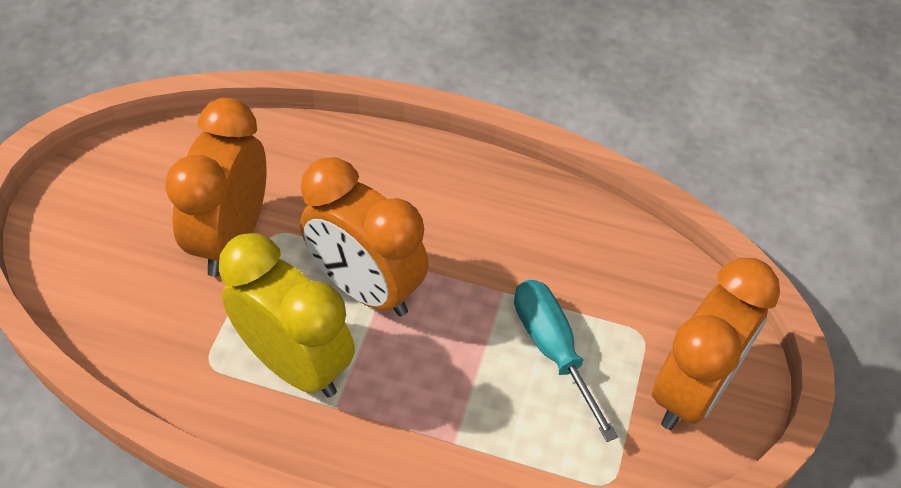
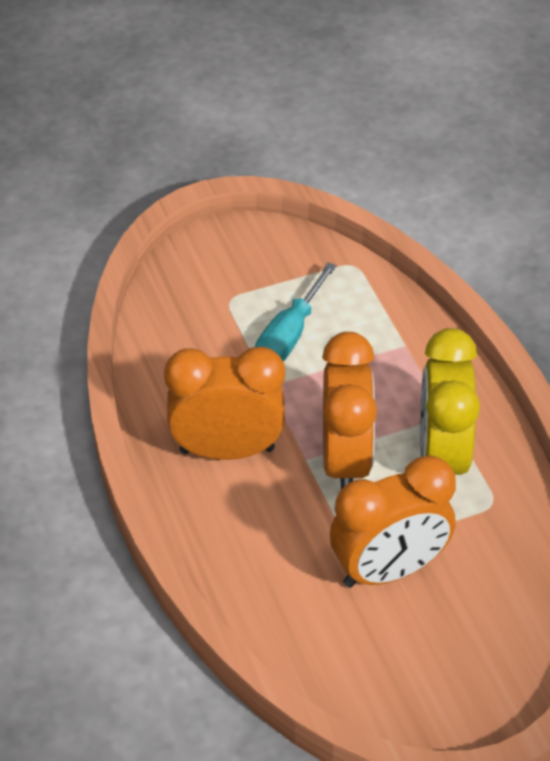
camera: 125 degrees left, 5 degrees down
(690, 390) = (249, 259): orange clock -> orange clock (227, 450)

